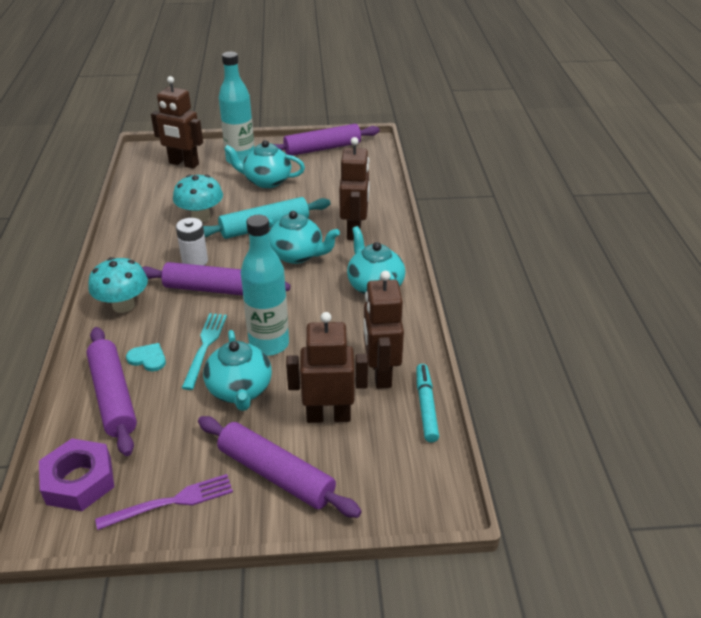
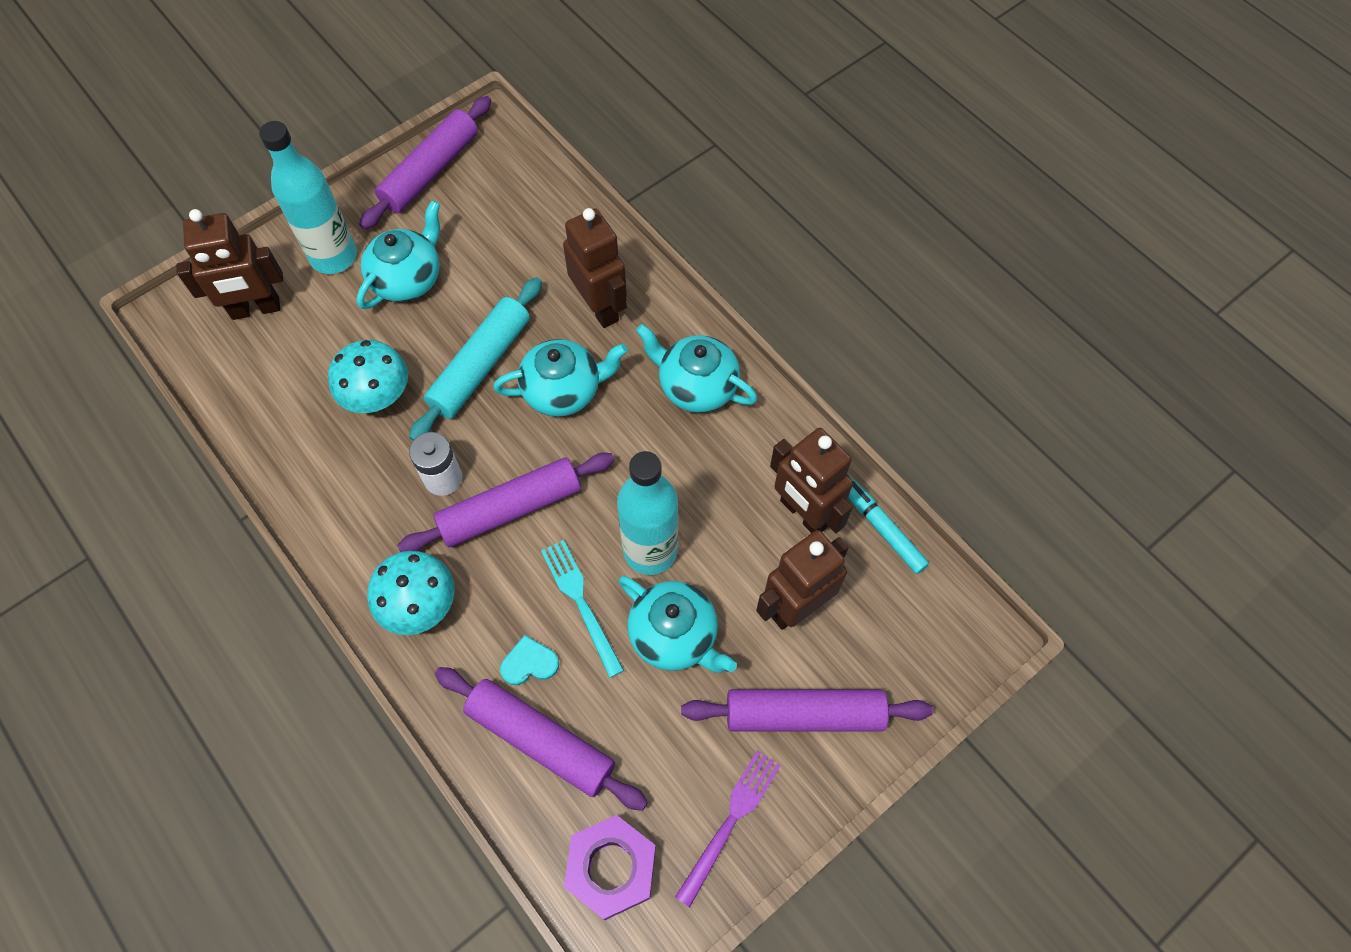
camera: 35 degrees left, 25 degrees up
(266, 181) = (408, 279): turquoise teapot -> turquoise teapot turned 150 degrees clockwise

